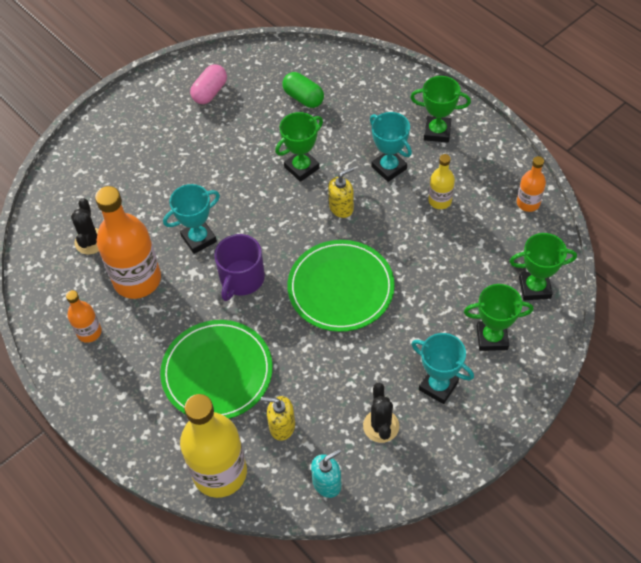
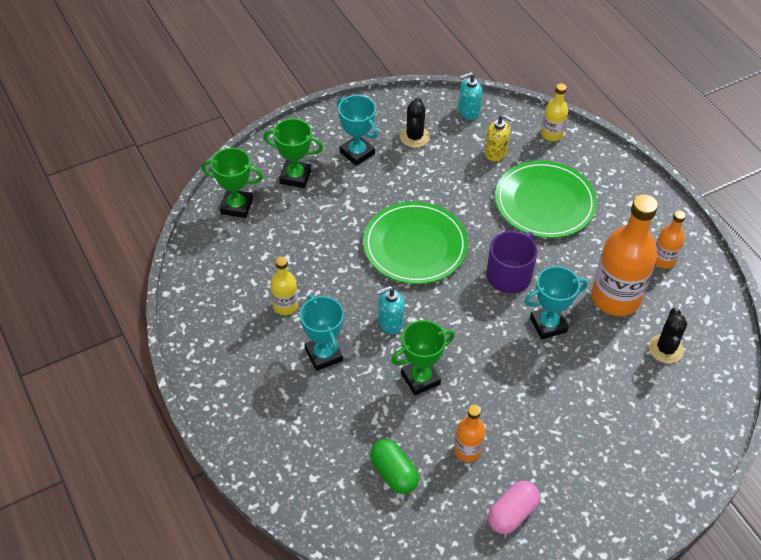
camera: 170 degrees left, 5 degrees down
(220, 472) = (552, 134): yellow bottle -> yellow bottle, size x0.50
(341, 208) = (390, 322): yellow soap dispenser -> turquoise soap dispenser
(437, 132) = (252, 385): green trophy -> none
(528, 203) = (198, 282): orange bottle -> orange bottle (467, 450)

